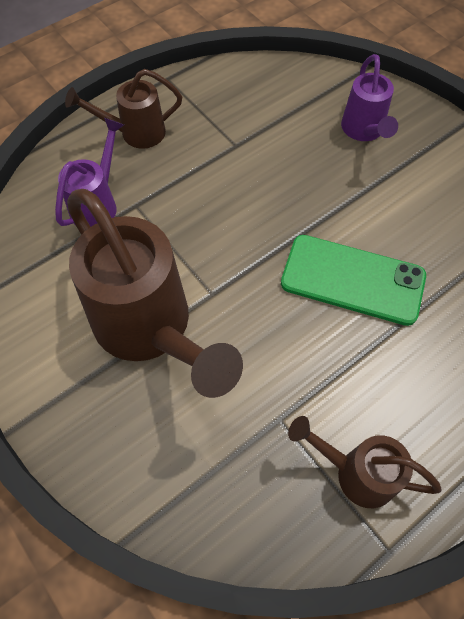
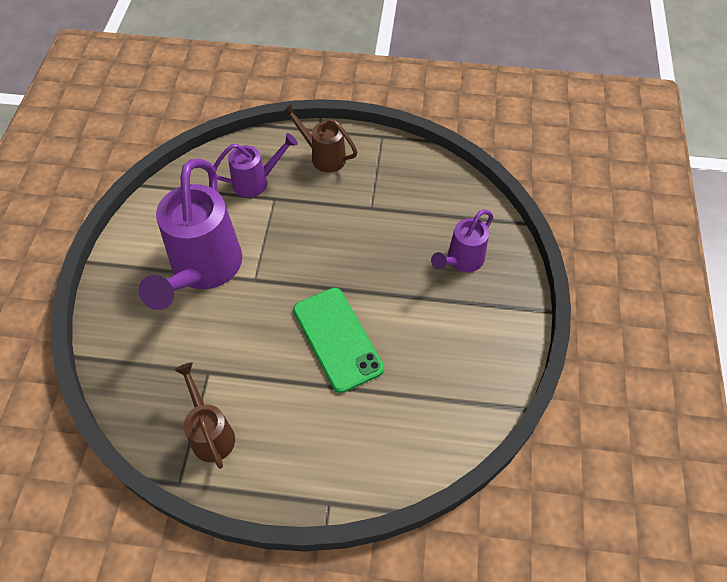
camera: 45 degrees right, 5 degrees down
(151, 330) = (202, 271): brown watering can -> purple watering can

